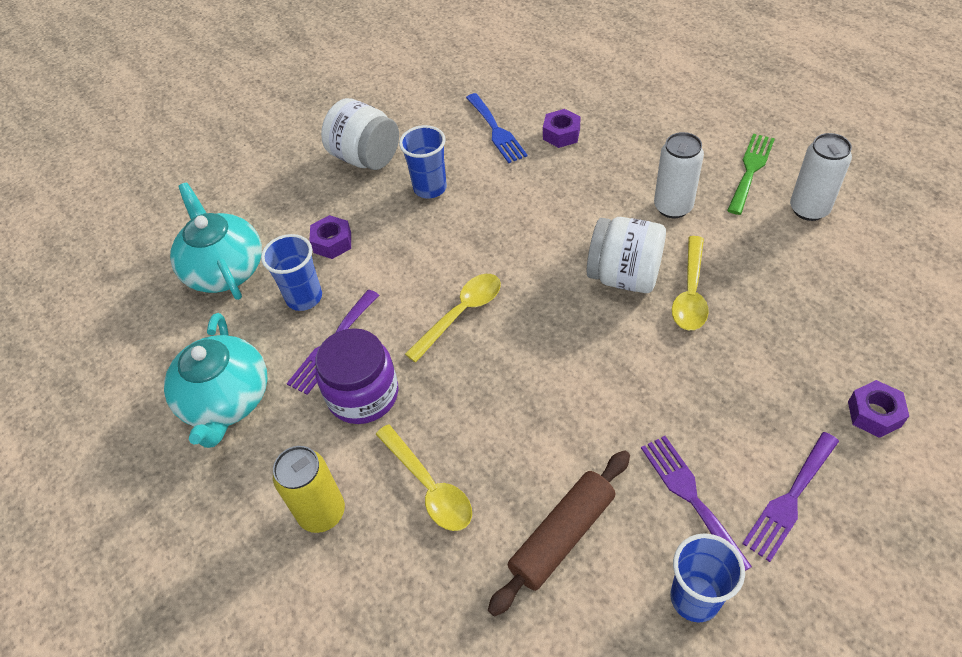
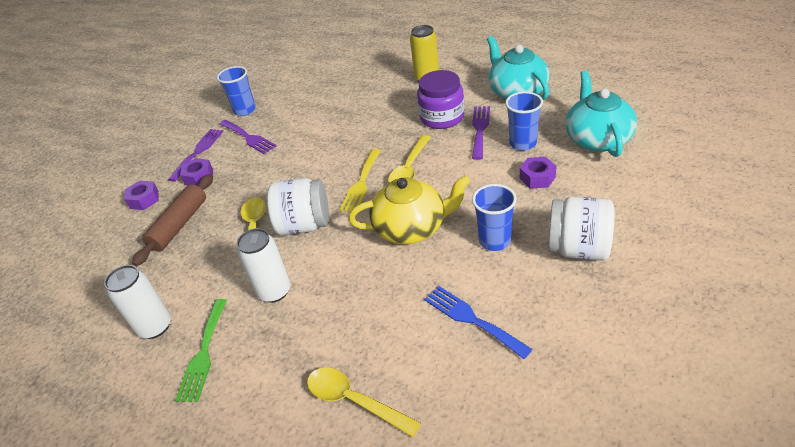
camera: 160 degrees right, 10 degrees down
(225, 269) = (597, 139): turquoise teapot -> turquoise teapot turned 135 degrees counterclockwise
(429, 486) = (381, 101): yellow spoon -> yellow spoon (354, 400)
(502, 229) = (411, 228): none -> yellow teapot
(533, 314) = (361, 183): none -> yellow fork
(561, 134) = (401, 337): purple nut -> purple nut (199, 177)
(562, 536) = (308, 107): brown rolling pin -> brown rolling pin (179, 225)

